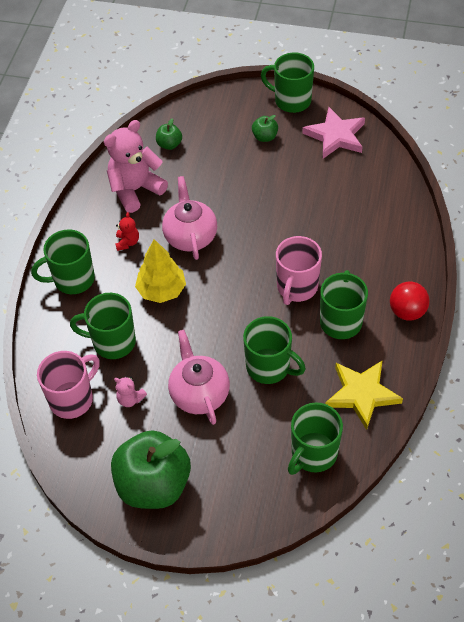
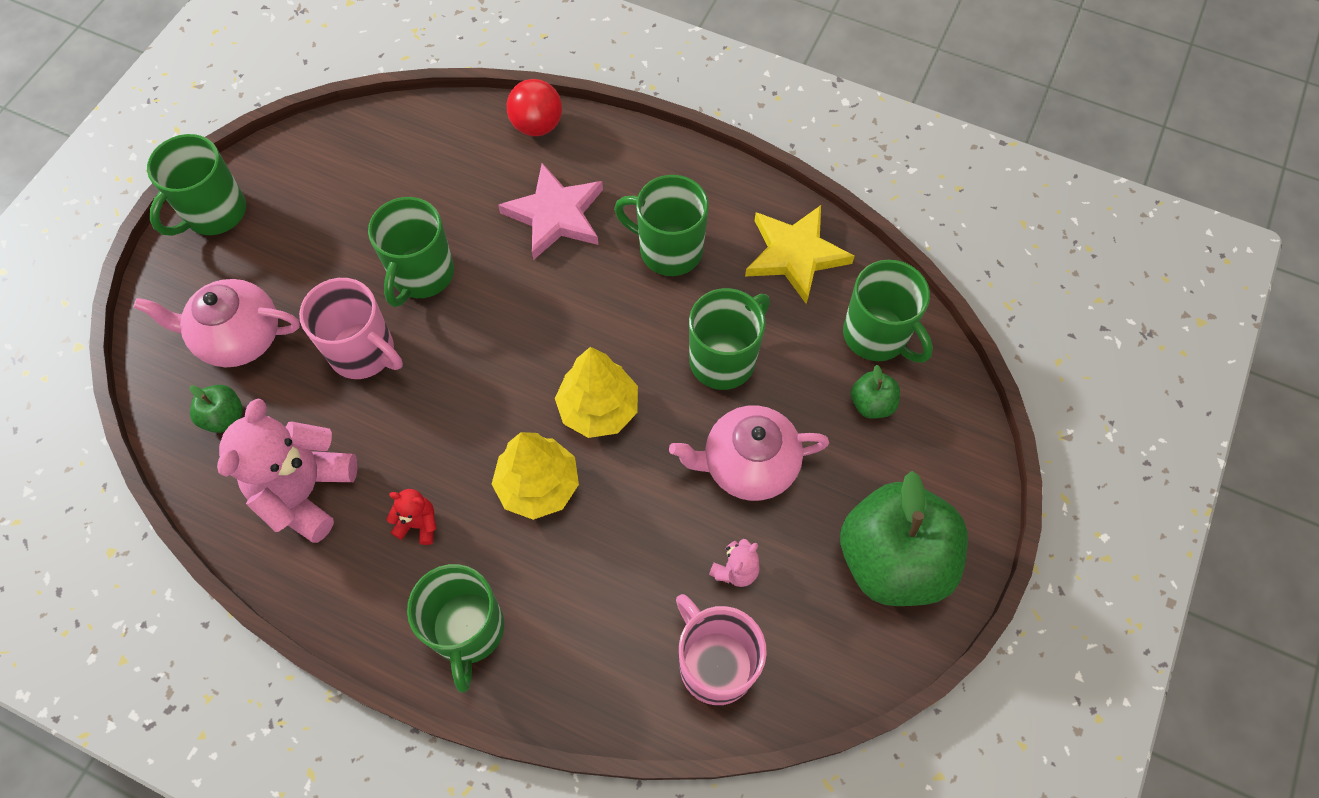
camera: 80 degrees left, 10 degrees up
(113, 342) = (619, 581): green mug -> green mug (422, 274)
(135, 190) = (305, 491): pink teddy bear -> pink teddy bear turned 45 degrees clockwise
(190, 236) = (442, 421): pink teapot -> pink teapot (239, 338)
(217, 308) = (598, 409): none -> yellow tree
(265, 137) = (276, 268): green apple -> green apple (871, 404)
(296, 287) = (592, 292): pink mug -> pink mug (363, 352)
(336, 136) = (319, 171): pink star -> pink star (555, 215)
(407, 312) = (675, 168): red ball -> red ball (537, 125)

